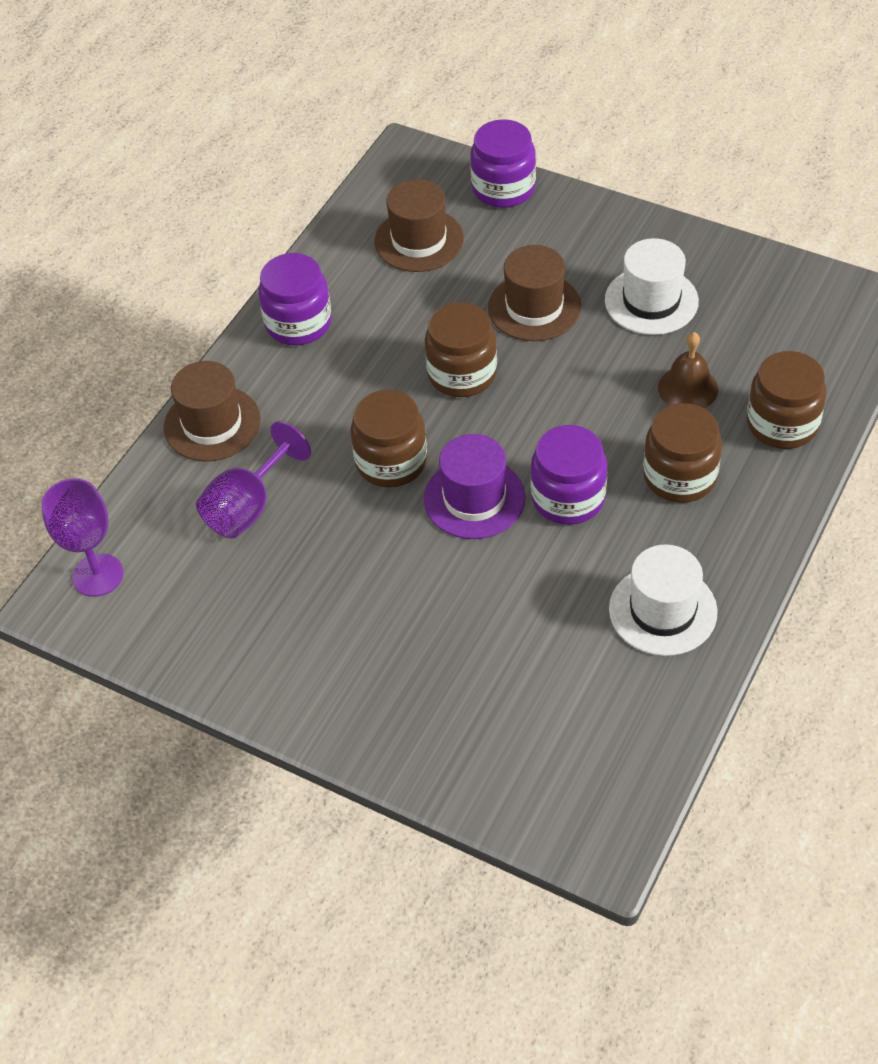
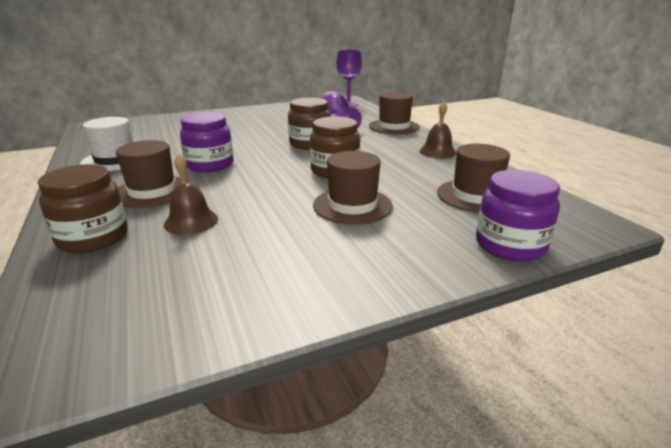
camera: 125 degrees right, 25 degrees down
(298, 323) = (437, 152): purple jar -> brown bell
(474, 498) = (255, 150): purple hat -> none
(651, 301) = (284, 247): white hat -> none
(679, 476) = (152, 191): brown jar -> brown hat

